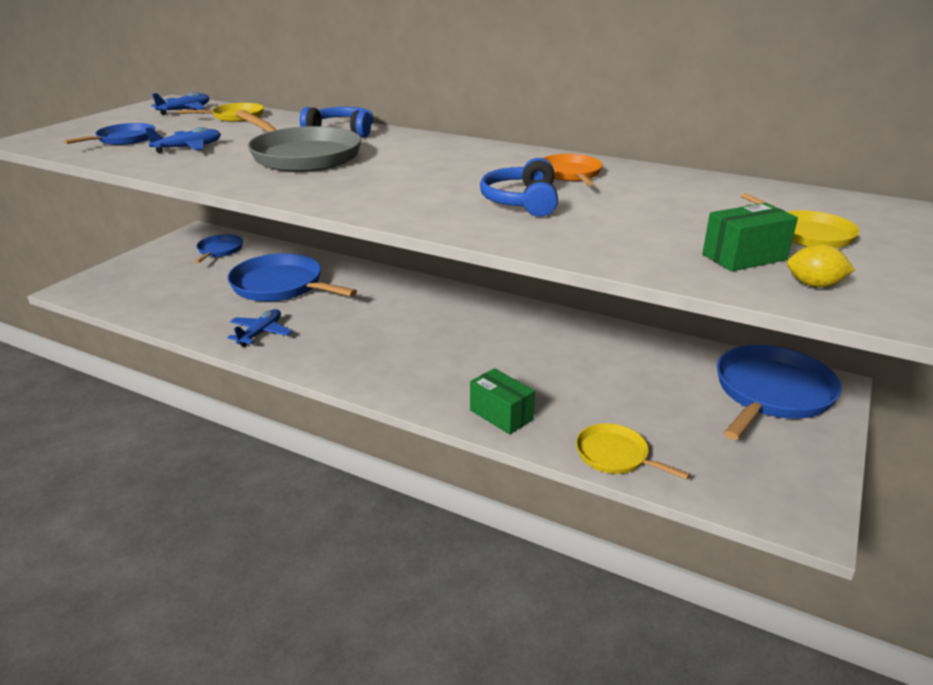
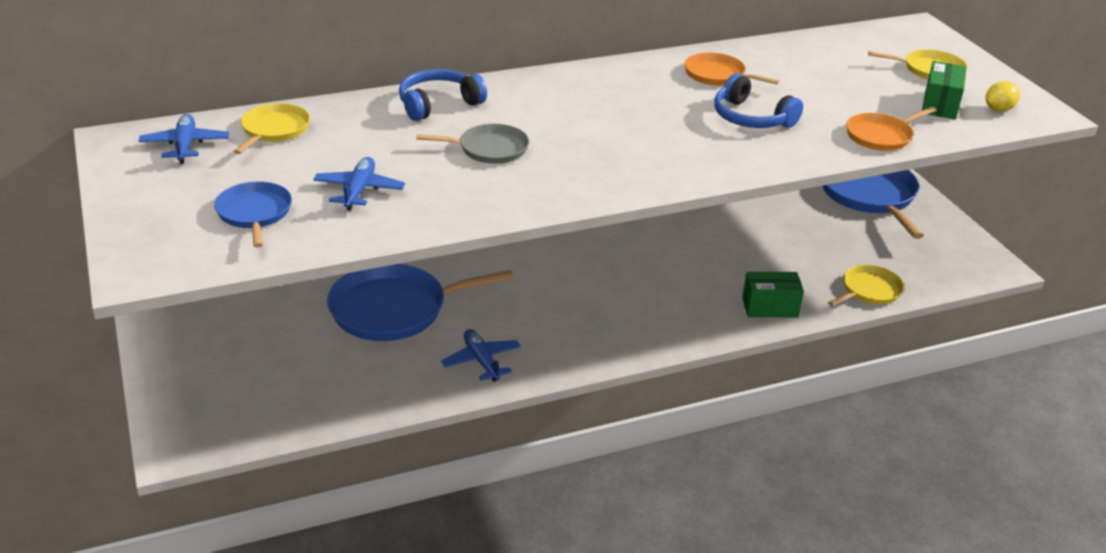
camera: 50 degrees left, 5 degrees up
(219, 250) = (237, 311): blue pan -> none
(302, 156) = (489, 149): grey pan -> grey pan, size x0.54
(608, 251) = (881, 136): none -> orange pan
(615, 455) = (869, 290): yellow pan -> yellow pan turned 150 degrees clockwise

